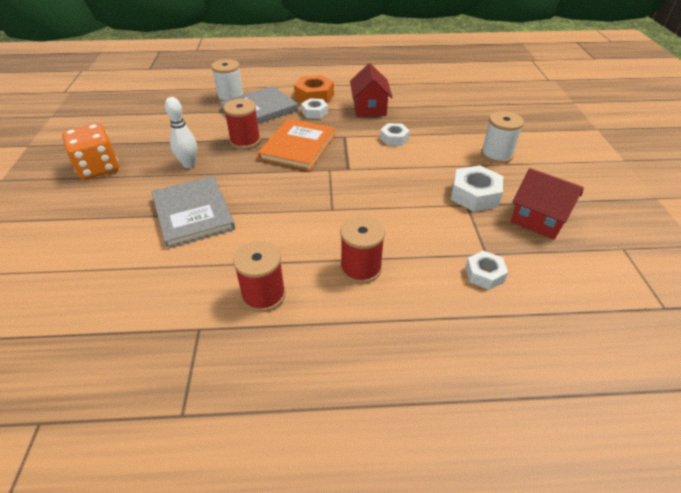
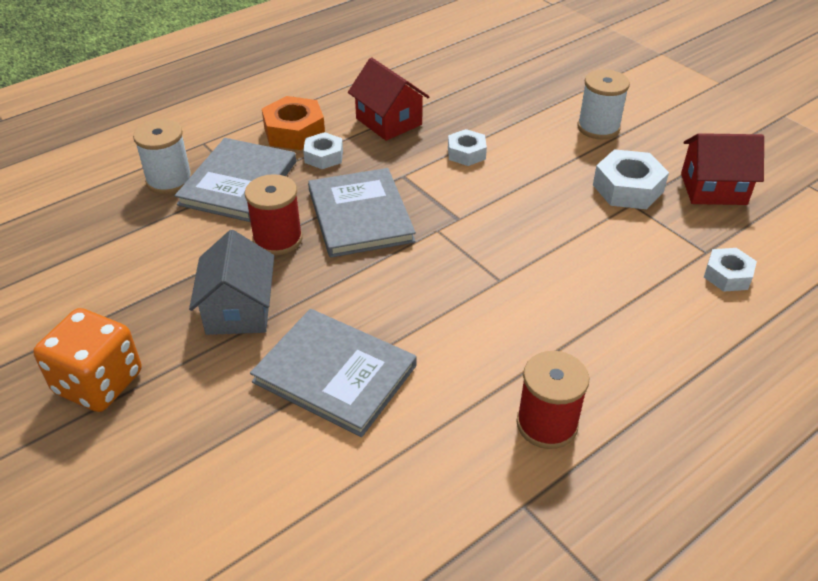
camera: 35 degrees left, 0 degrees up
(189, 164) = (239, 310): white bowling pin -> grey house
(298, 146) = (360, 215): orange book -> grey book
(361, 268) = (610, 334): red spool -> none

